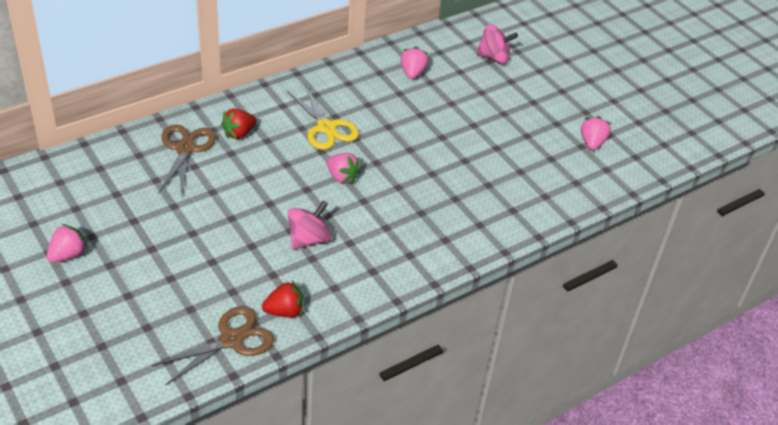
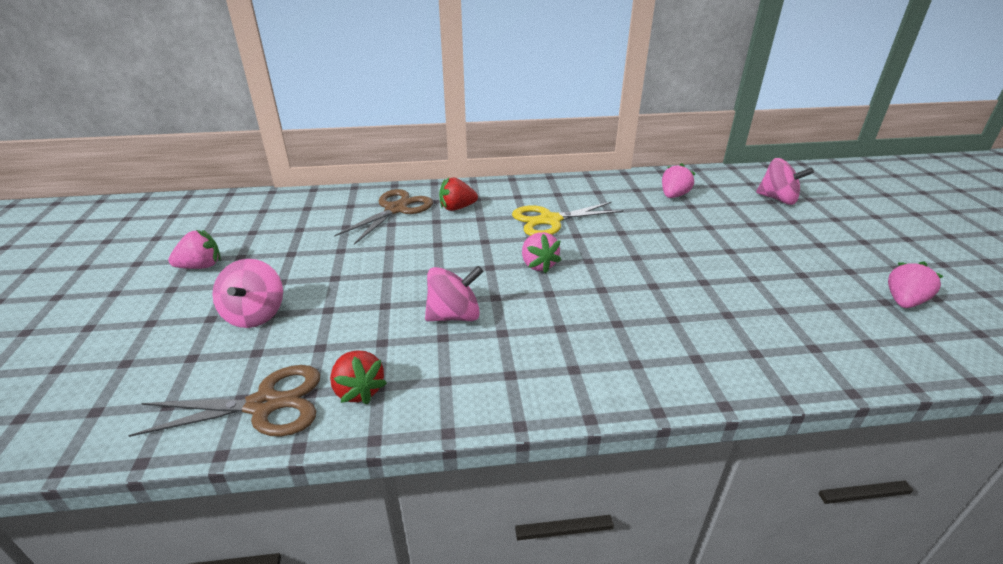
camera: 30 degrees right, 10 degrees down
(160, 282) = (255, 314): none -> pink spinning top
(284, 311) = (359, 390): red strawberry -> red strawberry turned 45 degrees clockwise
(326, 128) = (550, 220): yellow scissors -> yellow scissors turned 75 degrees clockwise

